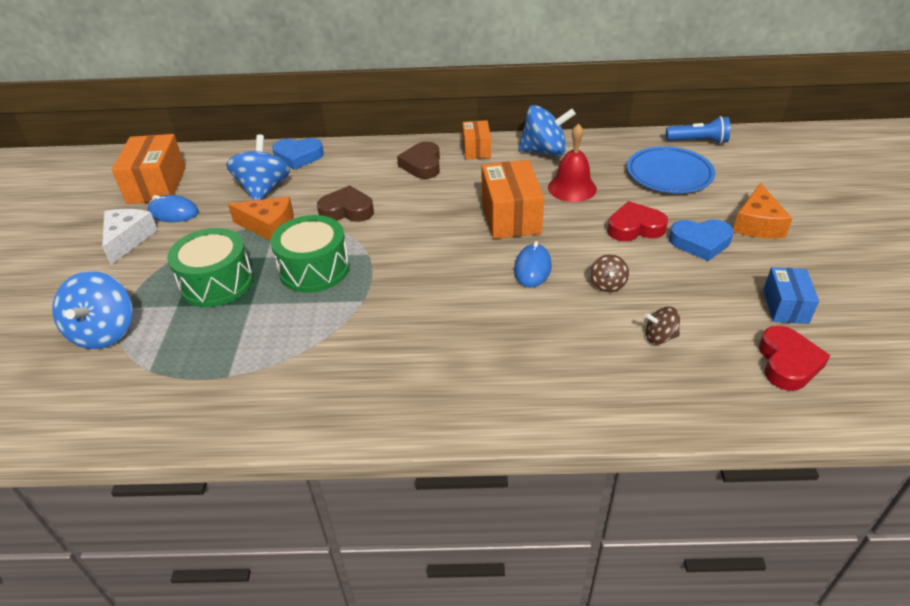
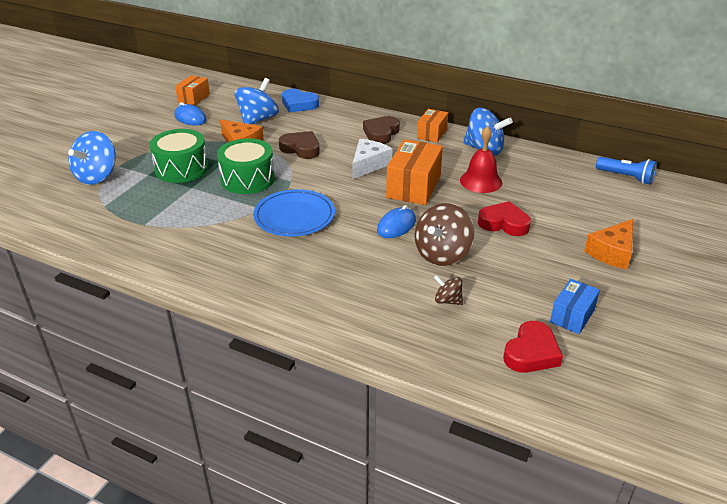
camera: 25 degrees right, 5 degrees down
(128, 239) = (151, 127): white cheese -> white cheese (369, 165)
(156, 185) = (194, 98): orange box -> orange box, size x0.60
(607, 284) = (442, 254): brown spinning top -> brown spinning top, size x1.95
(669, 174) = (573, 194): blue plate -> blue plate (294, 217)
(700, 242) = (547, 250): blue heart -> none

